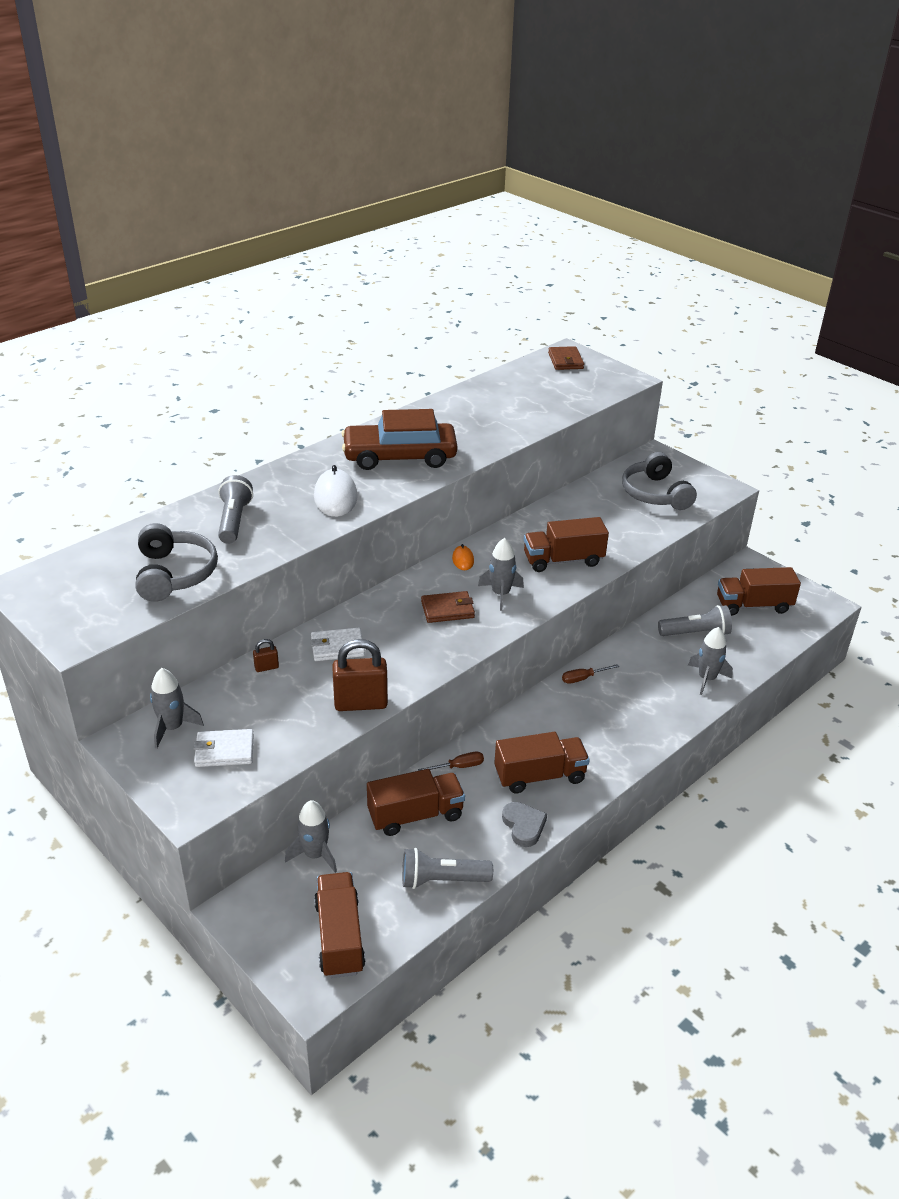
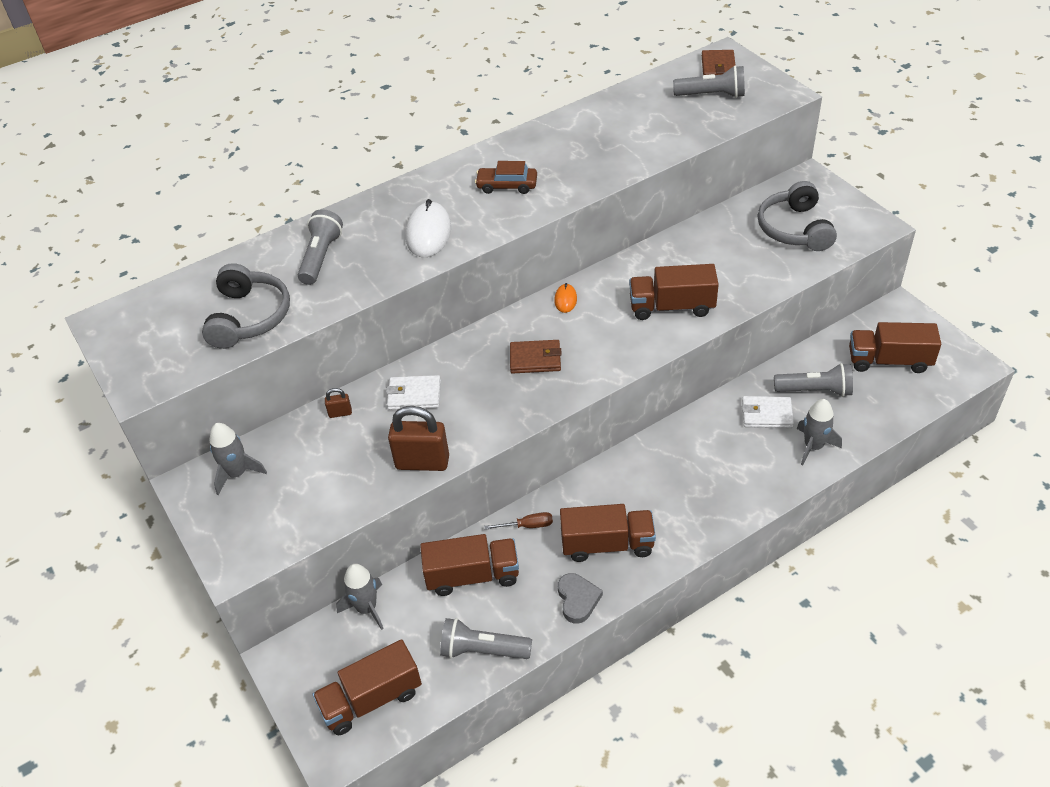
camera: 15 degrees right, 10 degrees up
(224, 751) = (280, 504): white wallet -> white wallet (766, 414)
(339, 937) = (371, 699): brown truck -> brown truck turned 120 degrees counterclockwise
(400, 456) = (507, 185): brown car -> brown car, size x0.51
(500, 594) = (595, 344): grey rocket -> none
(566, 382) = (712, 95): none -> grey flashlight
(583, 678) = (679, 435): brown screwdriver -> none

